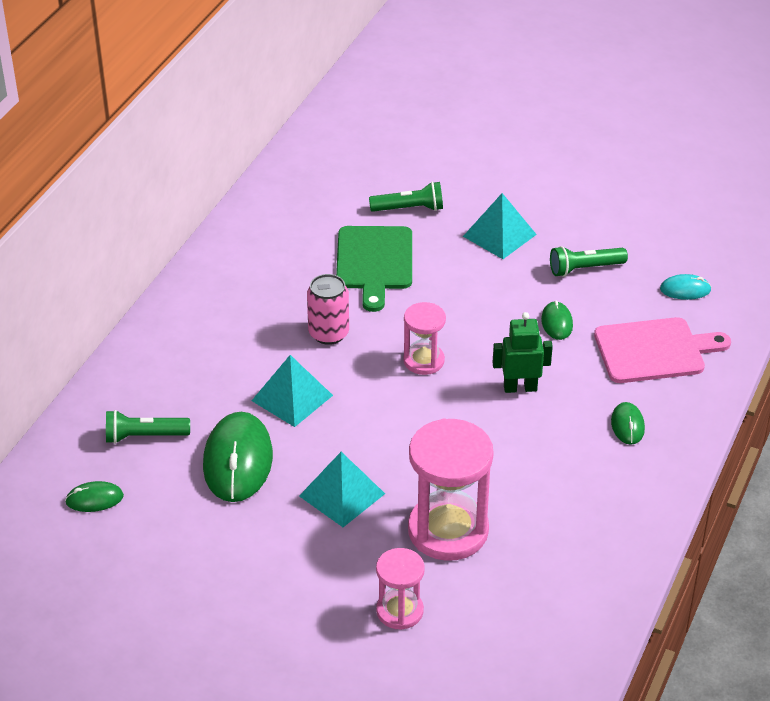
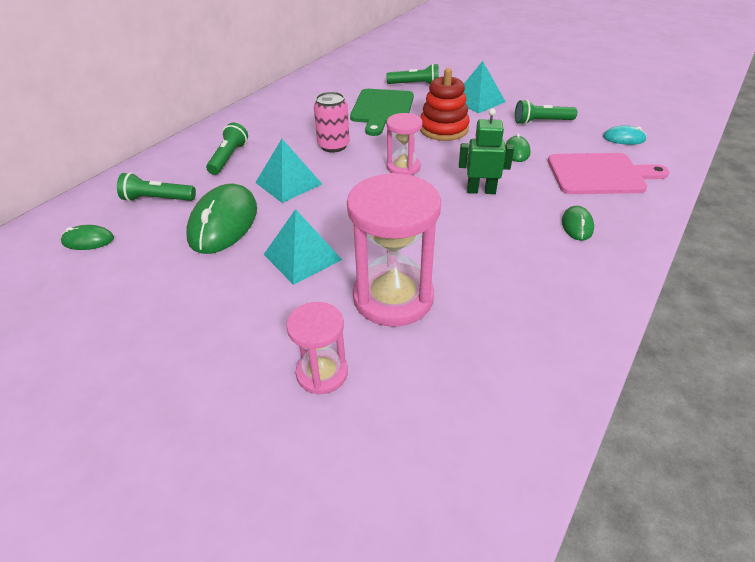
camera: 10 degrees right, 0 degrees up
(202, 365) = (228, 158): none -> green flashlight
(462, 292) = (443, 129): none -> red stacking toy

